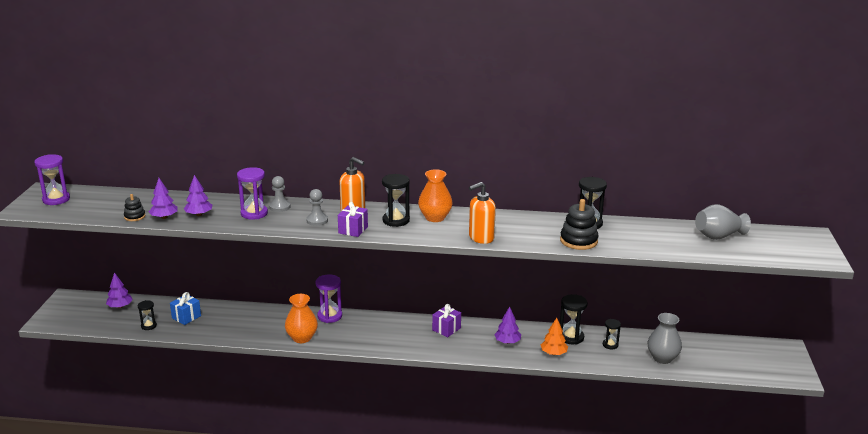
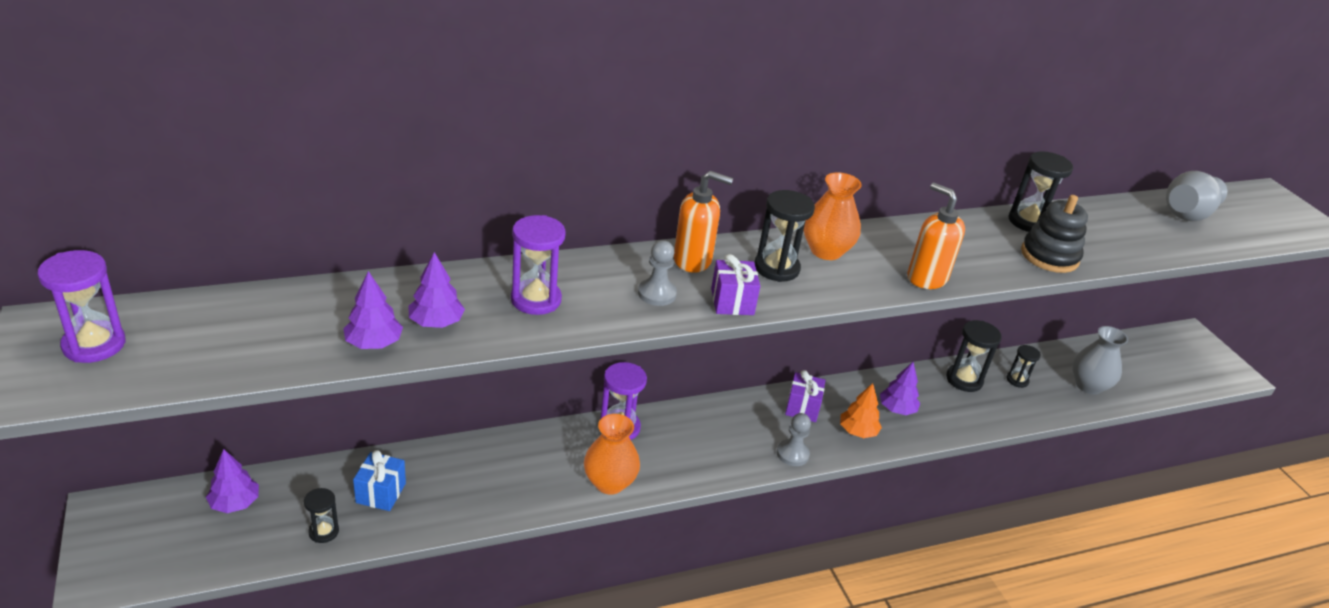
camera: 30 degrees left, 10 degrees up
(134, 216) = (311, 354): black stacking toy -> none
(280, 207) = (566, 276): grey pawn -> grey pawn (792, 454)
(481, 238) = (926, 278): orange soap dispenser -> orange soap dispenser turned 105 degrees clockwise
(553, 353) = (966, 413): orange tree -> orange tree (857, 431)

